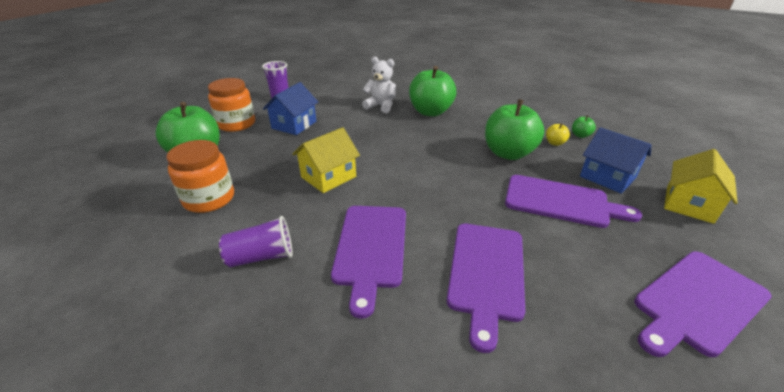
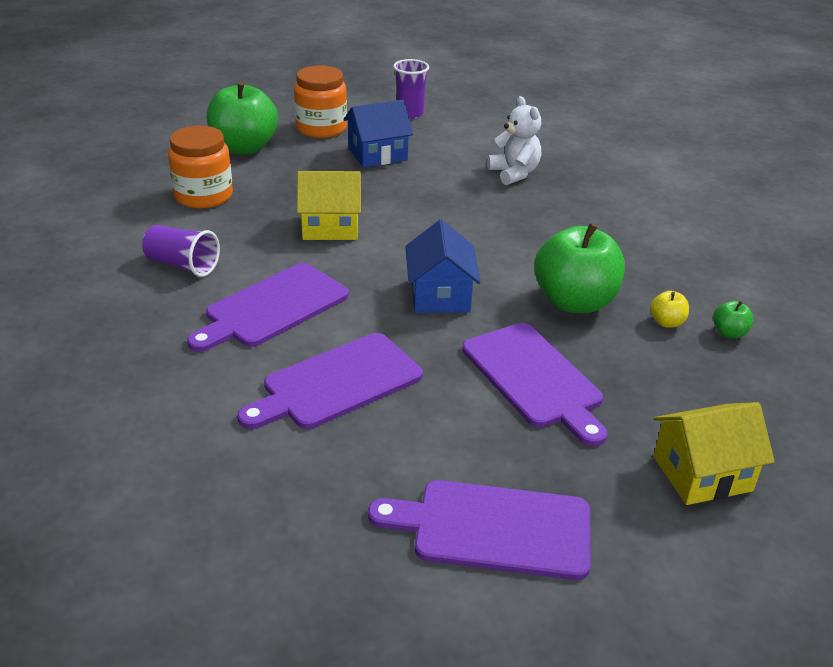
camera: 40 degrees right, 0 degrees up
(430, 112) = (567, 208): green apple -> none
(607, 177) = (654, 391): blue house -> blue house (440, 295)

